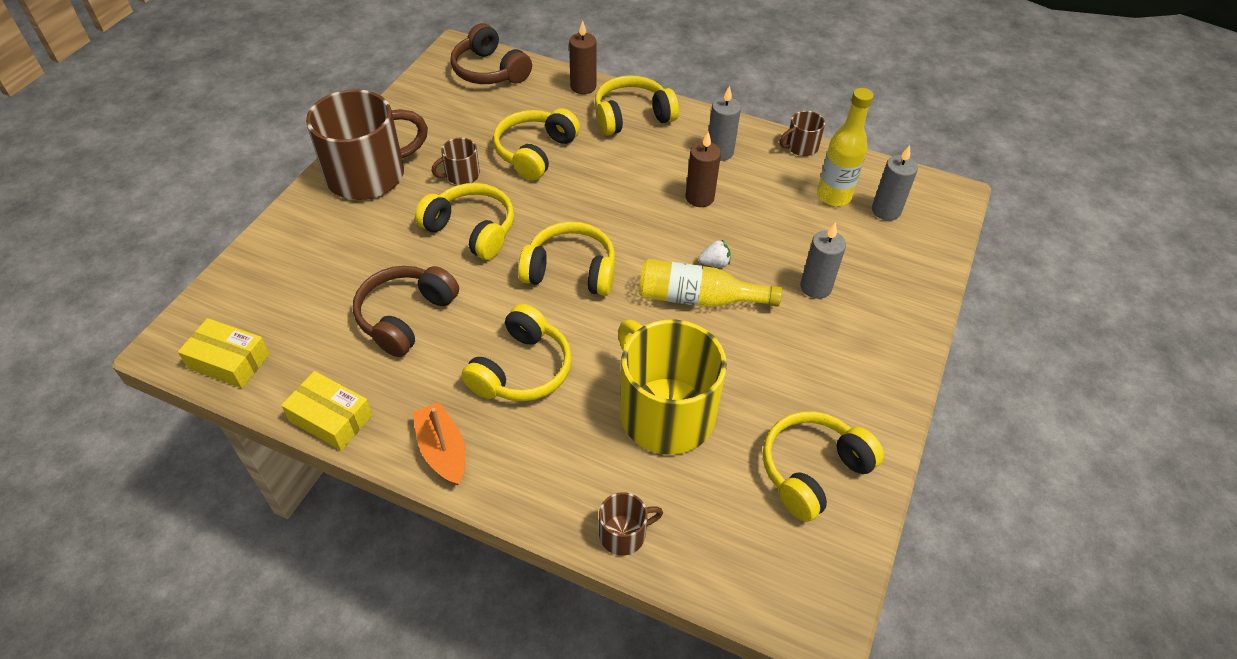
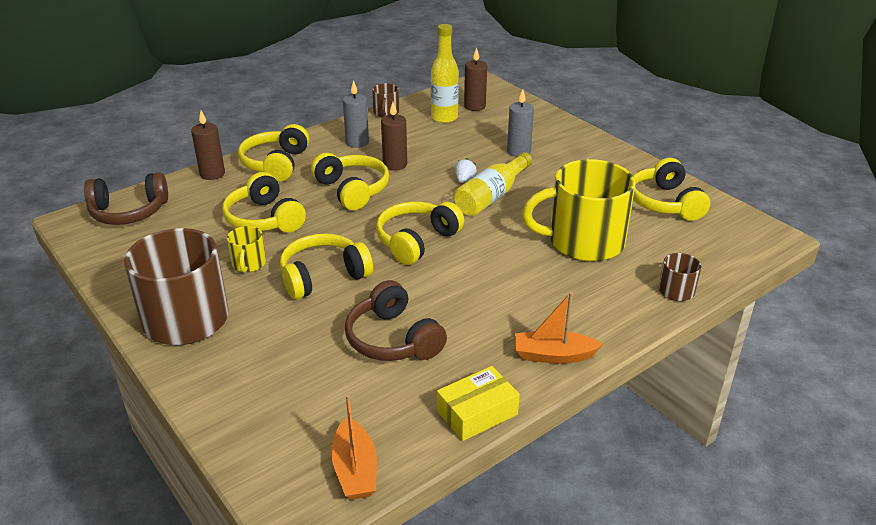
camera: 60 degrees left, 15 degrees down
(229, 361) = (355, 470): yellow box -> orange boat
(461, 175) = (249, 264): brown mug -> yellow mug
(522, 369) = (499, 293): yellow headphones -> yellow headphones (352, 190)
(886, 211) = (474, 106): grey candle -> brown candle

